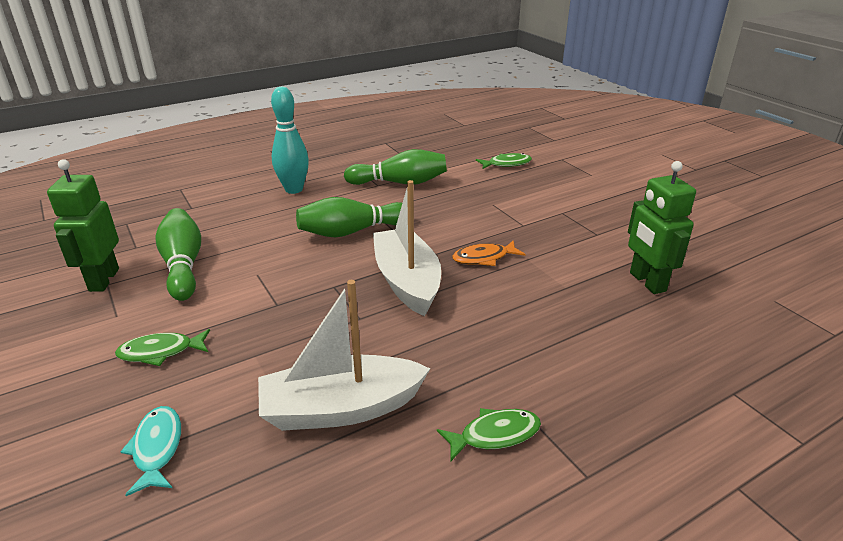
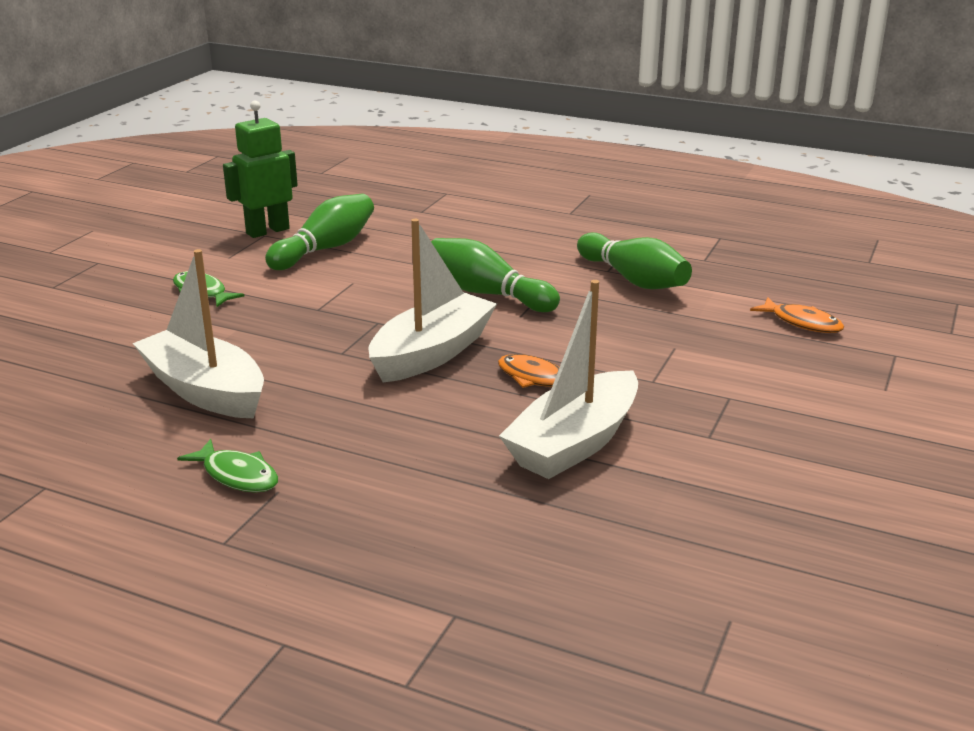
camera: 55 degrees right, 5 degrees down
(157, 448) = (97, 338): turquoise fish -> none
(294, 189) = (526, 236): turquoise bowling pin -> none
(506, 164) = (802, 323): green fish -> orange fish
(570, 276) = (574, 443): none -> white boat
(647, 282) = (633, 501): green robot -> none

